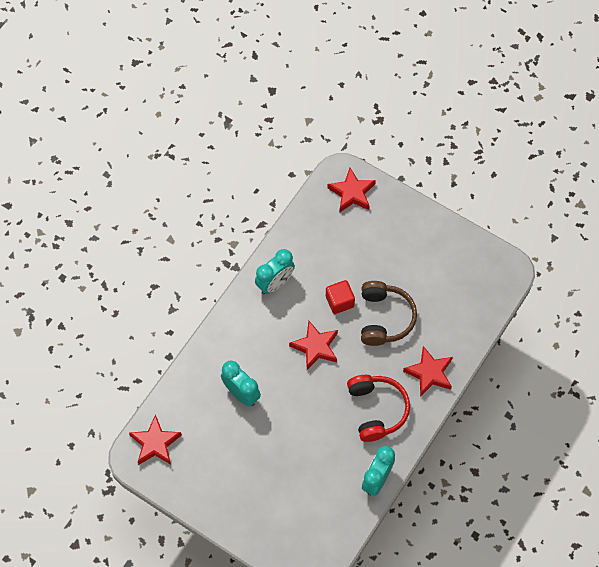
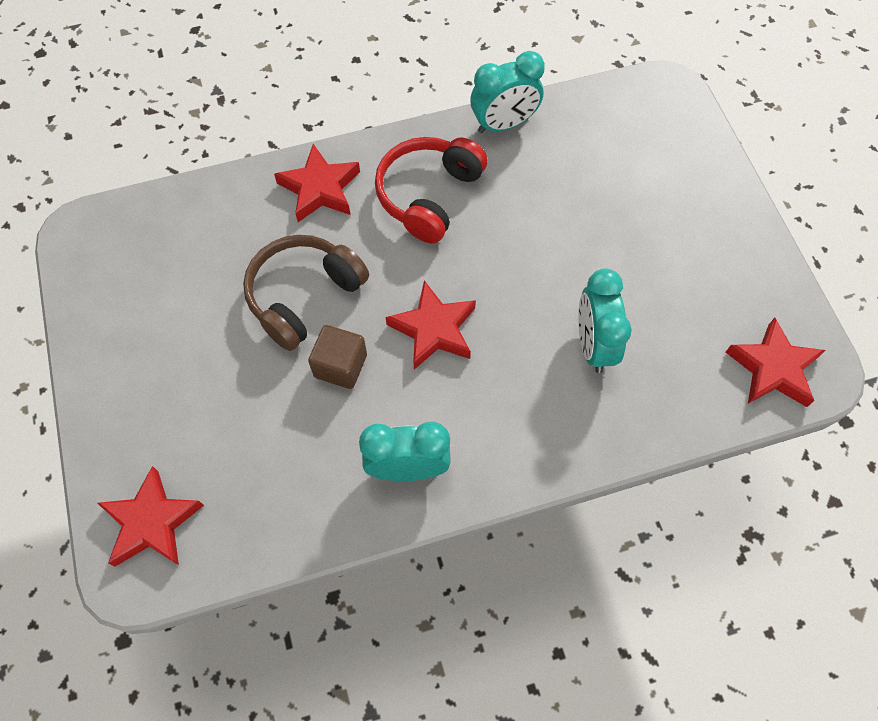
camera: 140 degrees left, 0 degrees up
(339, 301) = (340, 366): red cube -> brown cube

